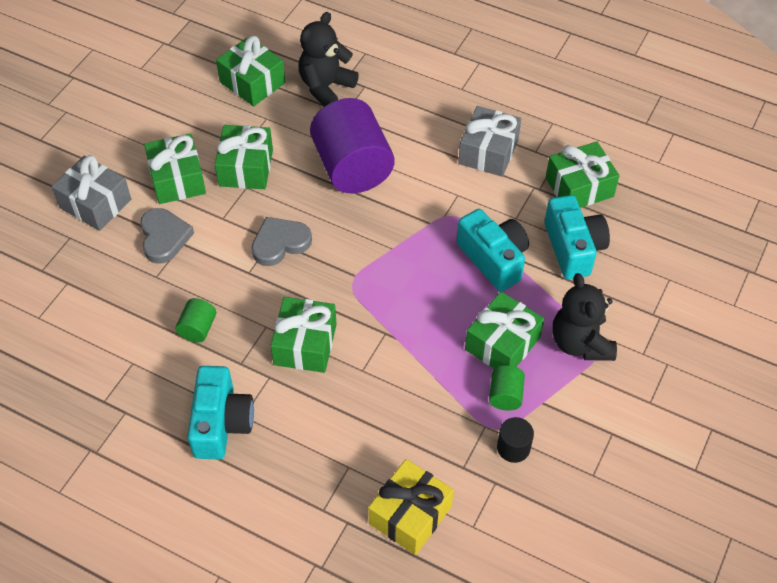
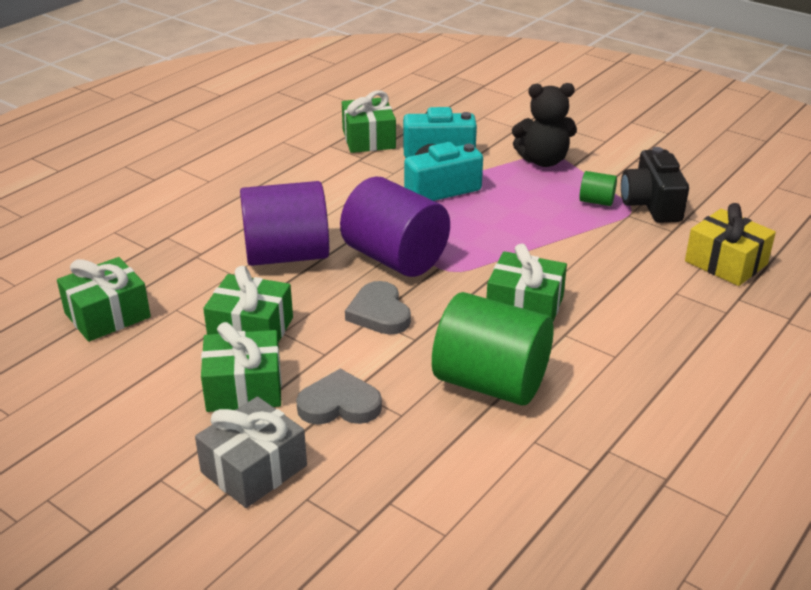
camera: 80 degrees left, 20 degrees down
(198, 328) = (490, 383): green cylinder -> green cylinder, size x2.31
(221, 423) = (625, 372): turquoise camera -> none
(326, 87) = (151, 262): black teddy bear -> none
(363, 242) = (395, 258): none -> purple cylinder
(488, 152) = (304, 176): grey gift -> none
(502, 343) = (539, 196): green gift -> none
(513, 448) = (651, 204): black cylinder -> black camera

